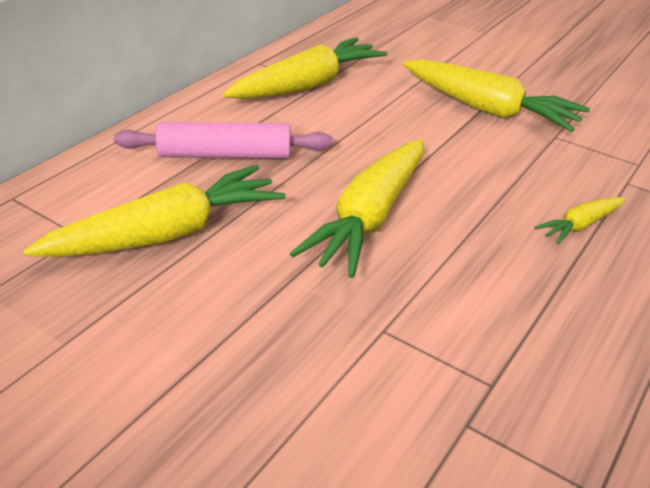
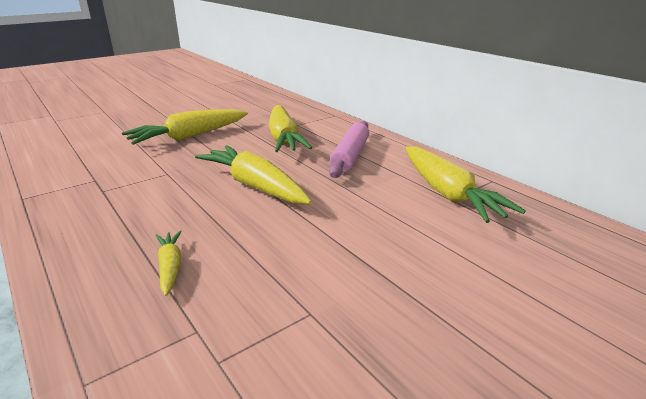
camera: 110 degrees right, 10 degrees down
(488, 109) = (384, 281): yellow carrot -> yellow carrot (189, 137)

